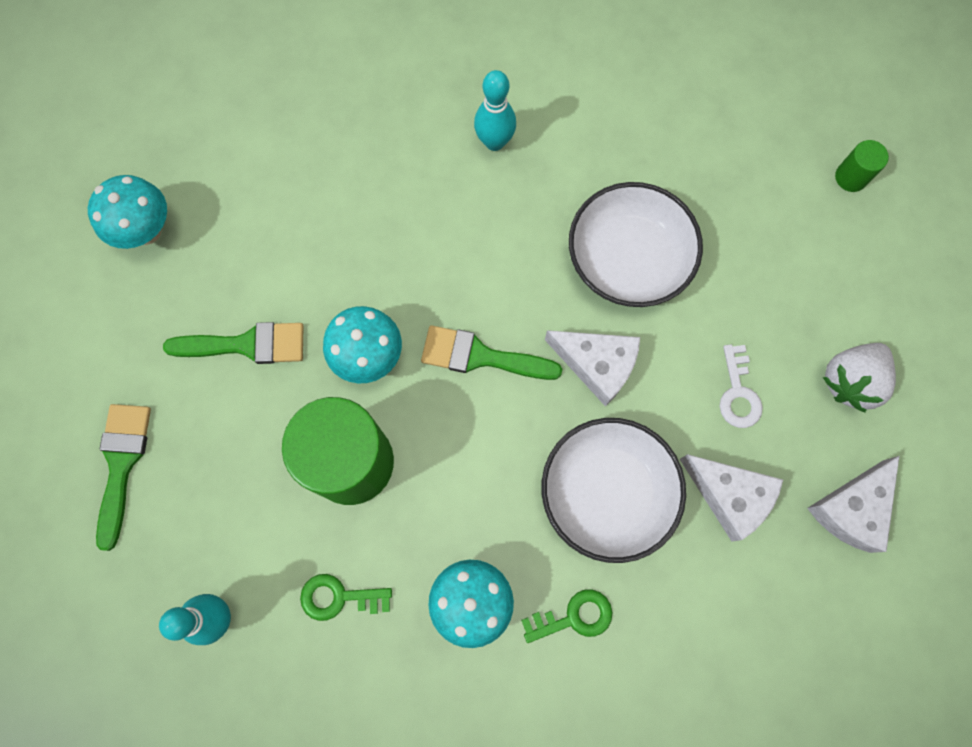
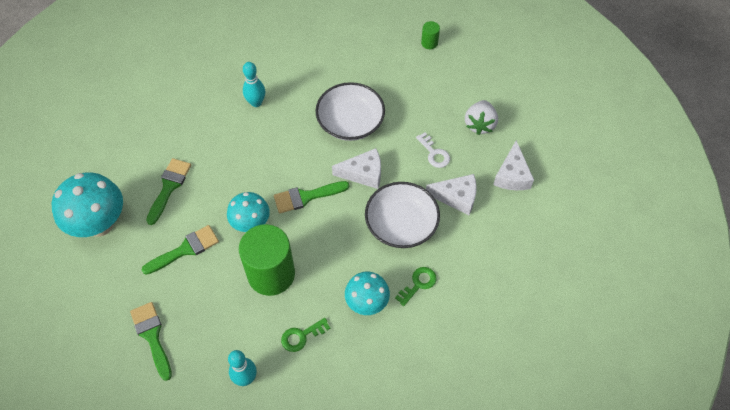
camera: 30 degrees left, 15 degrees down
(146, 231) = (100, 224): turquoise mushroom -> turquoise mushroom, size x1.59
(280, 222) = (169, 187): none -> green brush

